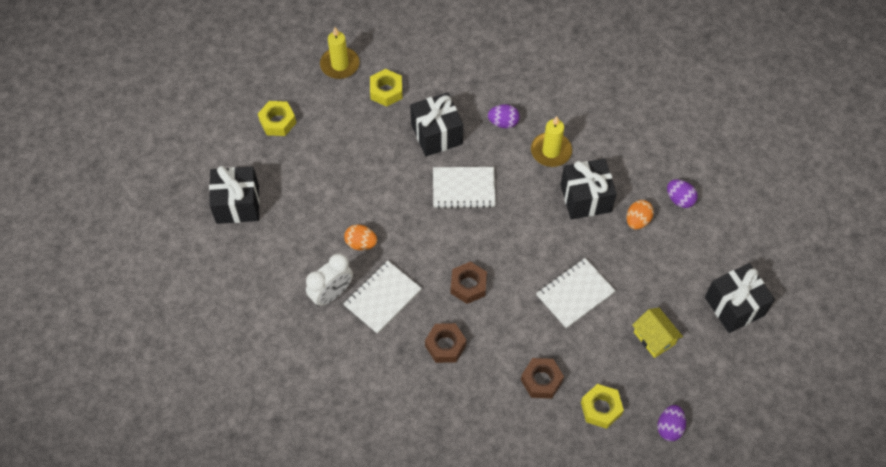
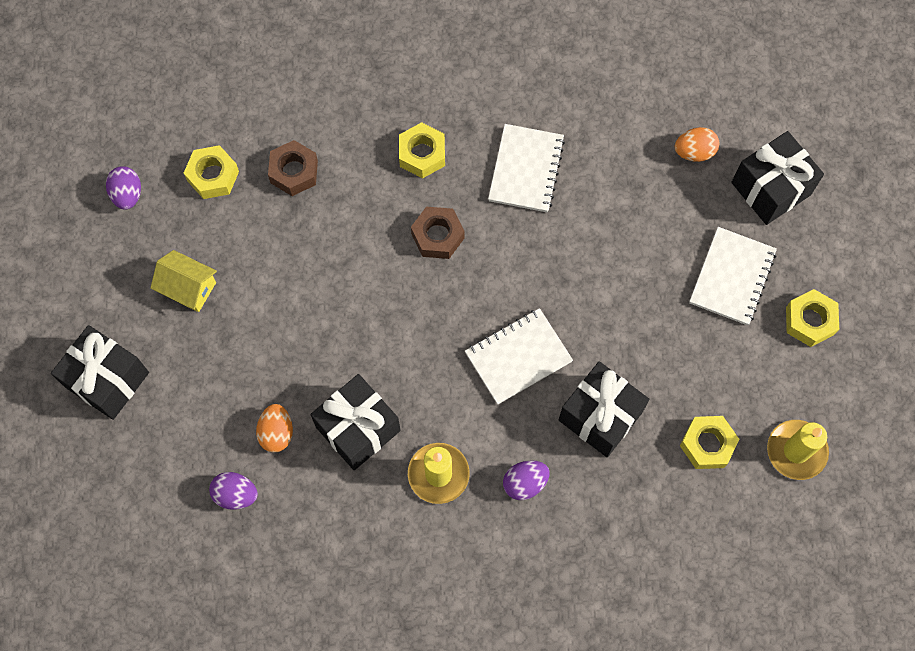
camera: 150 degrees right, 10 degrees up
(331, 294) = (585, 144): white clock -> none
(361, 243) = (594, 219): orange egg -> orange egg (694, 152)
(445, 345) = (422, 154): brown nut -> yellow nut
(575, 294) = (307, 293): white notebook -> white notebook (732, 277)

